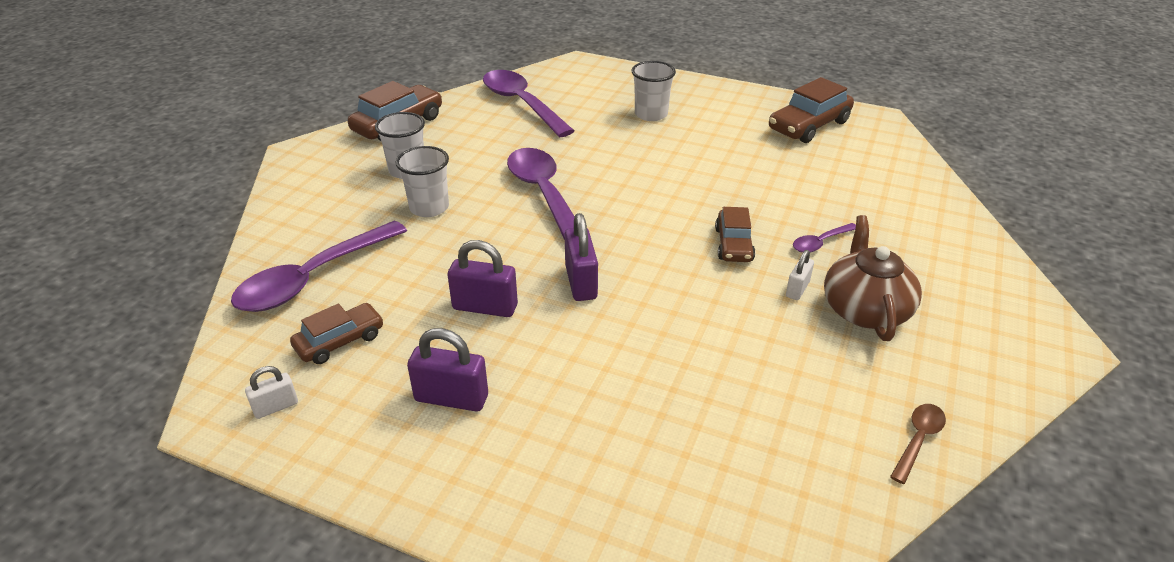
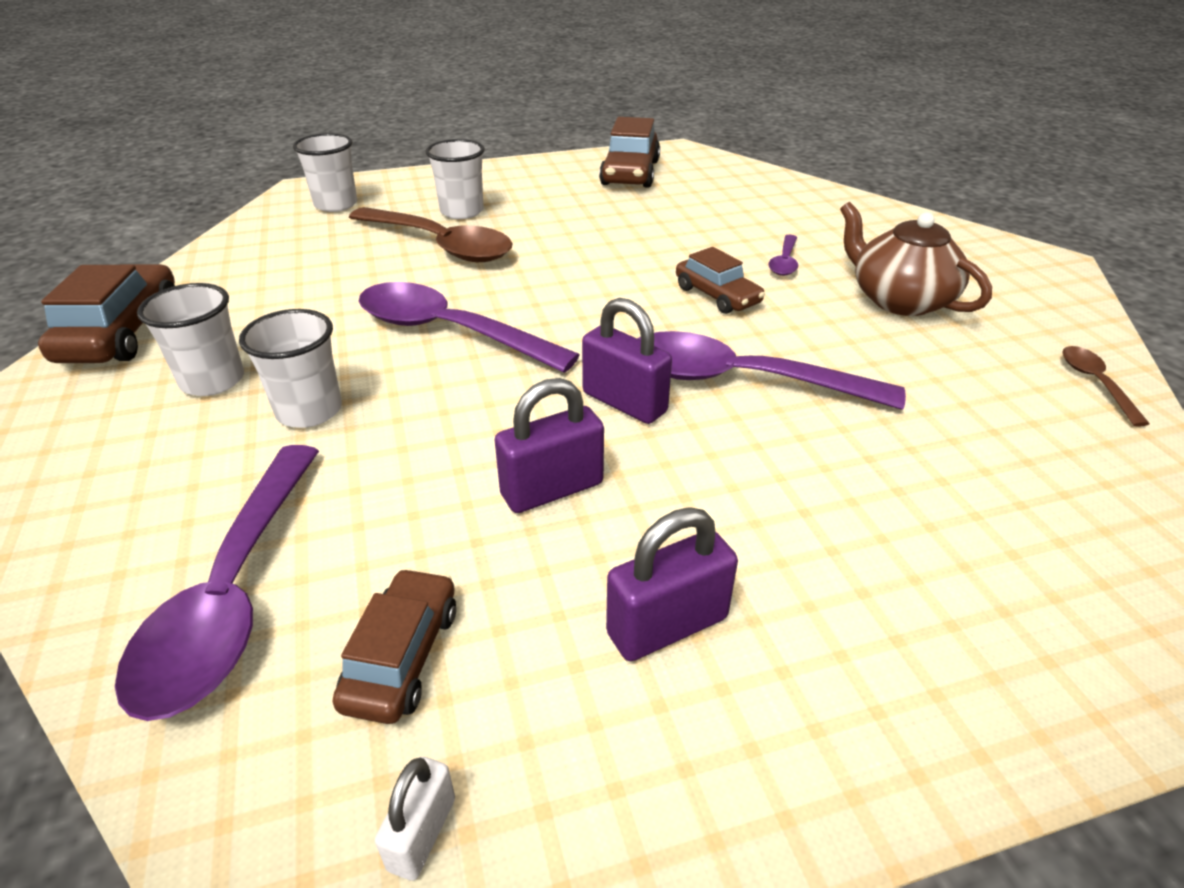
camera: 40 degrees left, 0 degrees up
(521, 104) = (285, 250): purple spoon -> purple spoon (741, 381)
(583, 81) = (336, 204): none -> white cup
(608, 134) = (440, 245): none -> brown spoon
(797, 289) = (827, 309): white padlock -> none

